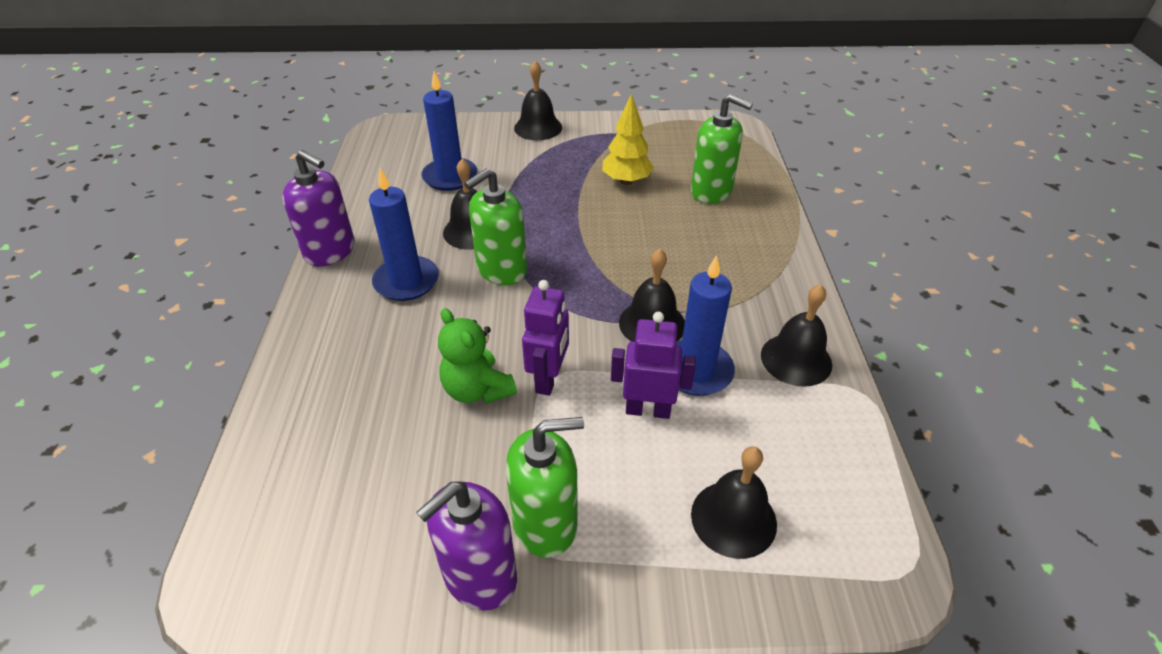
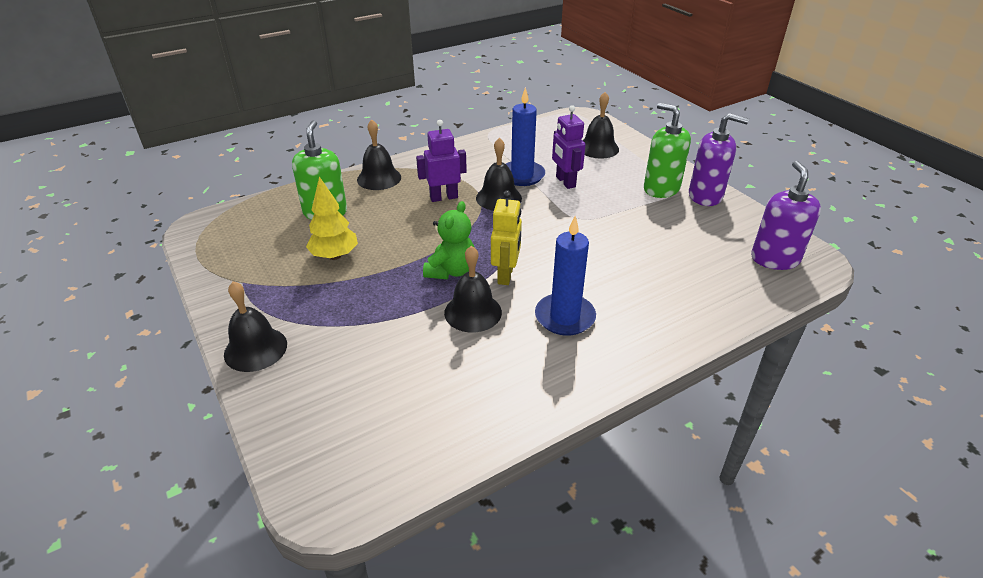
camera: 120 degrees left, 5 degrees down
(330, 251) = (576, 388): purple soap dispenser -> purple soap dispenser (774, 259)
(450, 177) = (398, 370): blue candle -> none
(477, 389) = (617, 239): green teddy bear -> green teddy bear (451, 271)
(501, 270) = (506, 275): green soap dispenser -> yellow robot
(549, 379) = (581, 218): purple robot -> purple robot (443, 197)
(796, 359) = (482, 151): black bell -> black bell (379, 178)

